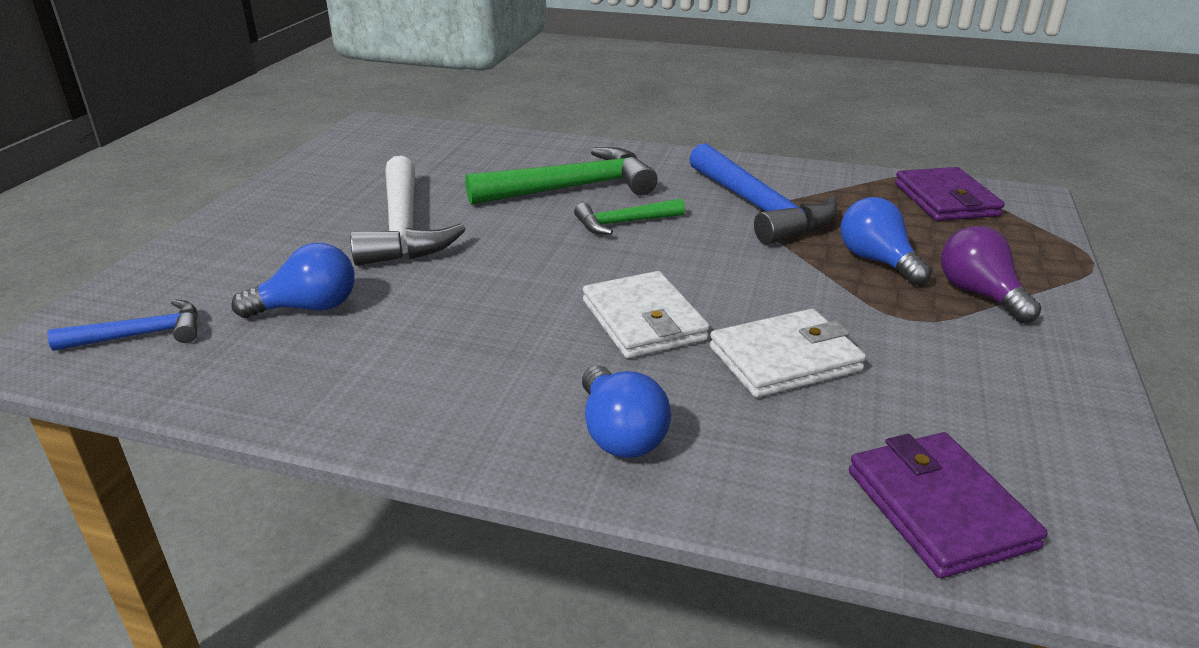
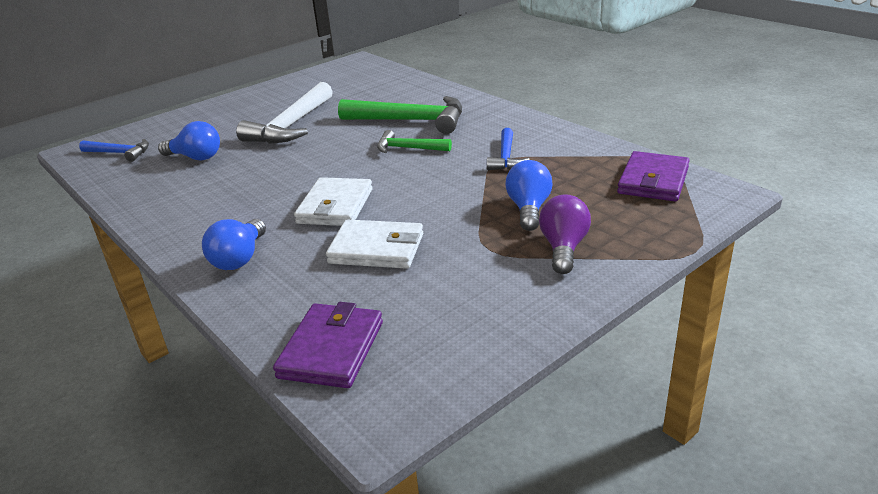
camera: 35 degrees right, 0 degrees up
(758, 208) = (506, 157): blue hammer -> blue hammer, size x0.55

